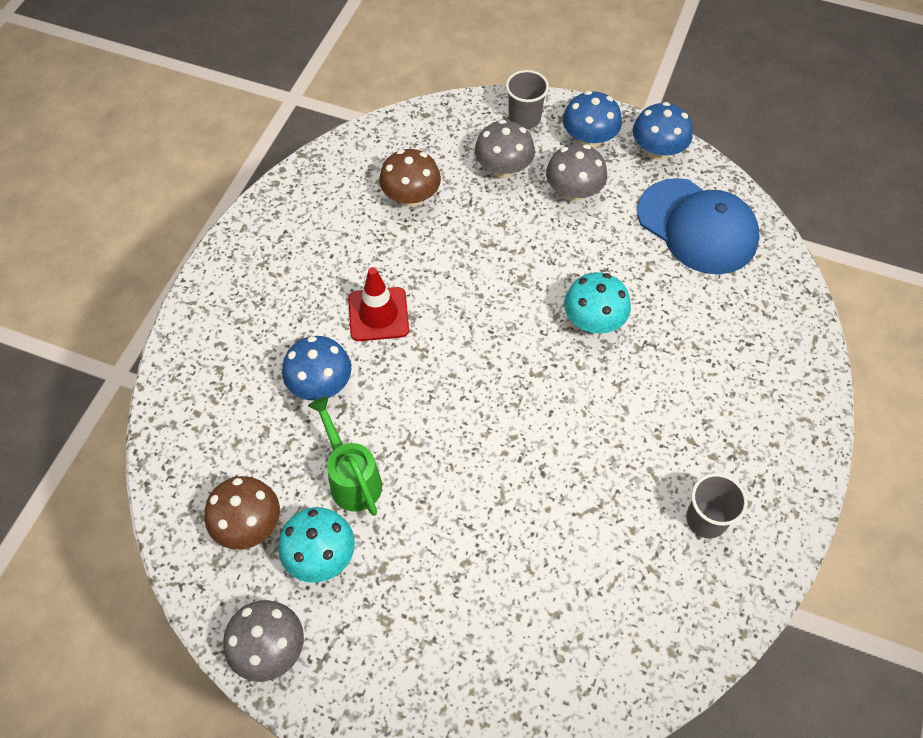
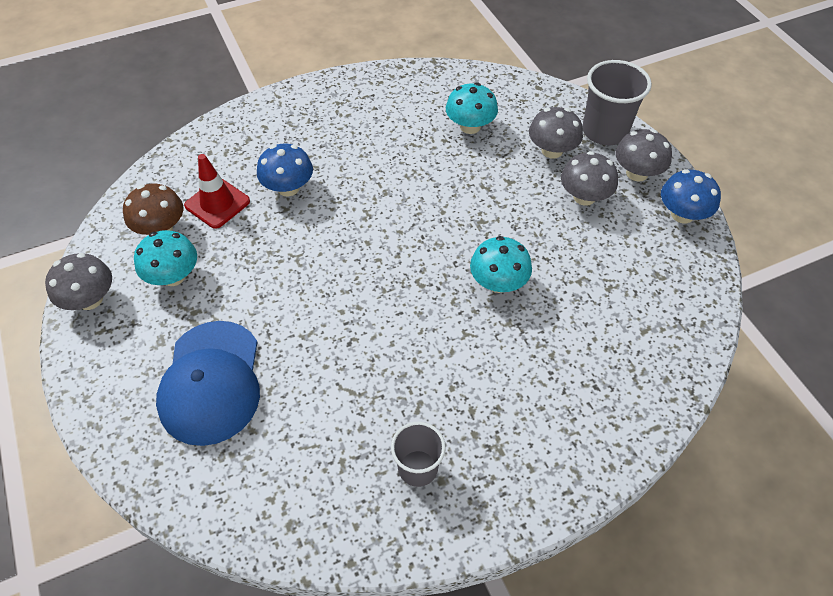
camera: 45 degrees right, 5 degrees down
(352, 479) = (240, 251): green watering can -> none
(378, 314) = (367, 176): red traffic cone -> red traffic cone (217, 203)
(411, 197) = (470, 126): brown mushroom -> turquoise mushroom
(524, 118) = (604, 131): grey cup -> grey cup, size x1.58
(589, 139) = (637, 173): blue mushroom -> grey mushroom
(697, 226) = (652, 283): blue cap -> blue cap (211, 382)

